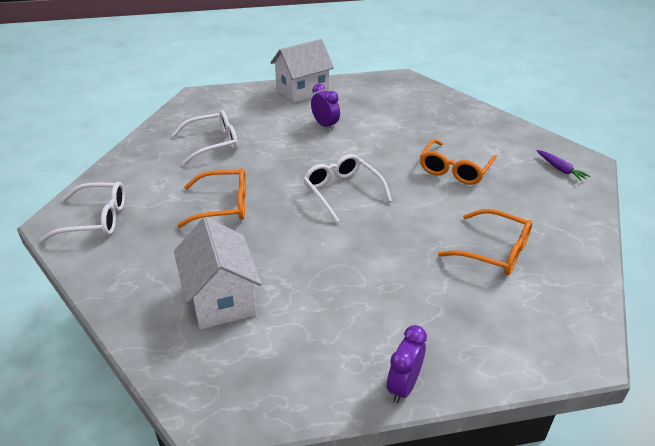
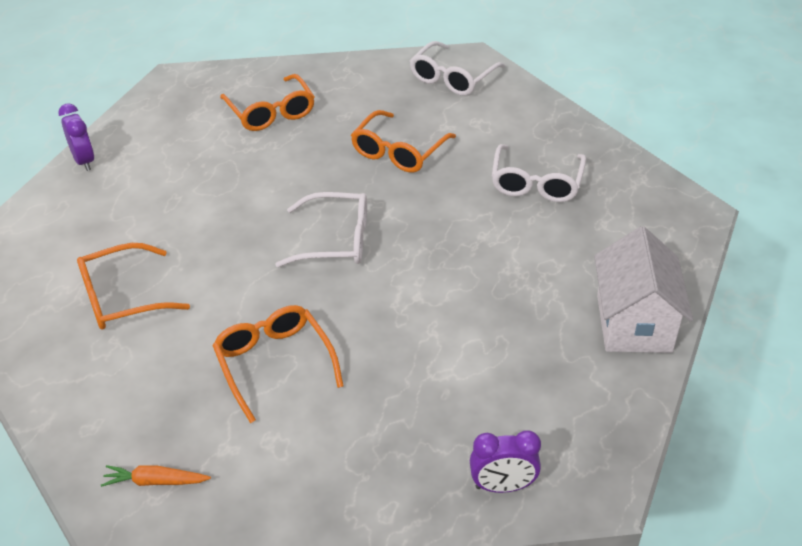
camera: 125 degrees right, 5 degrees up
(221, 299) = (271, 112): white house -> orange glasses
(325, 125) = (499, 297): purple clock -> purple clock (502, 486)
(560, 169) = (155, 481): purple carrot -> orange carrot

